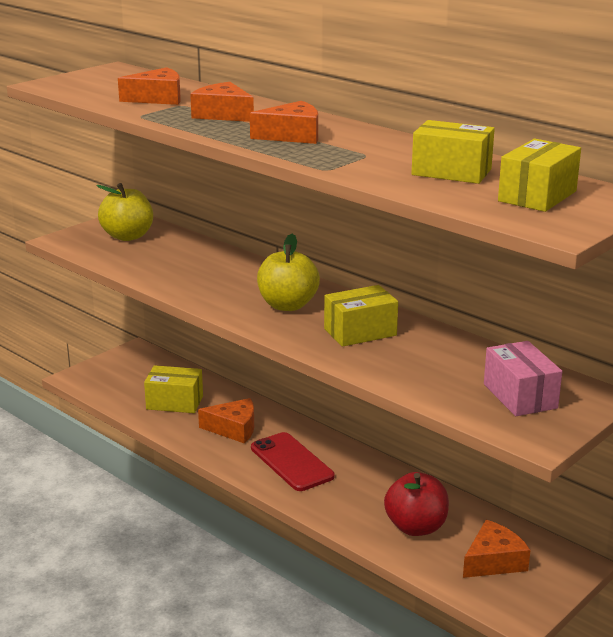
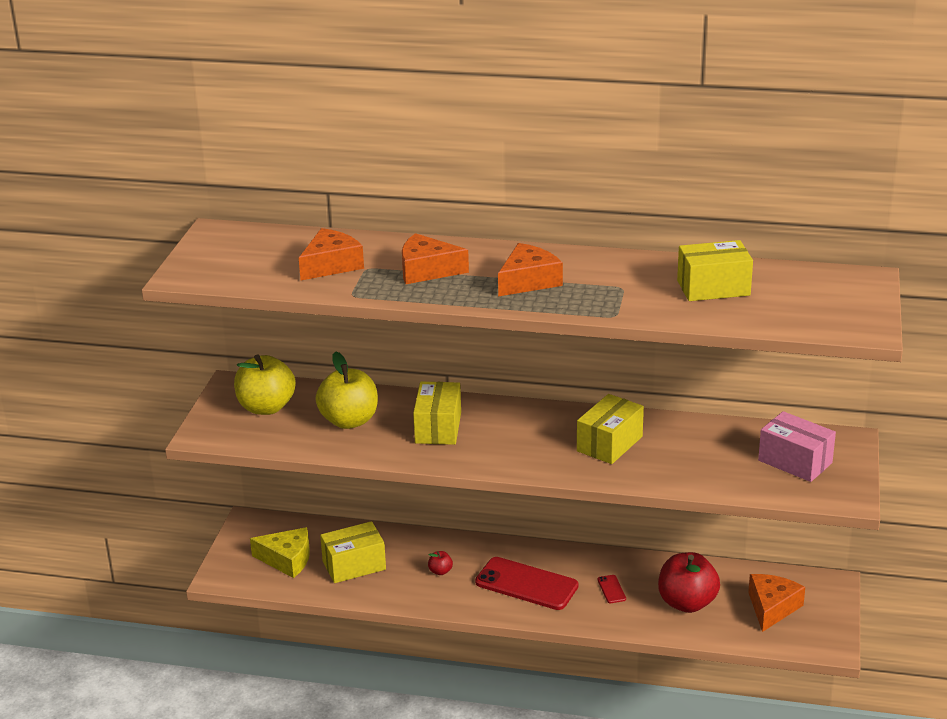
camera: 30 degrees left, 5 degrees up
(132, 382) = (287, 559): none -> yellow cheese
(234, 429) = (440, 571): orange cheese -> red apple
(288, 305) = (516, 437): yellow apple -> yellow apple (349, 421)
(359, 492) = (611, 589): none -> red phone
(537, 196) = (807, 296): yellow box -> yellow box (438, 428)

